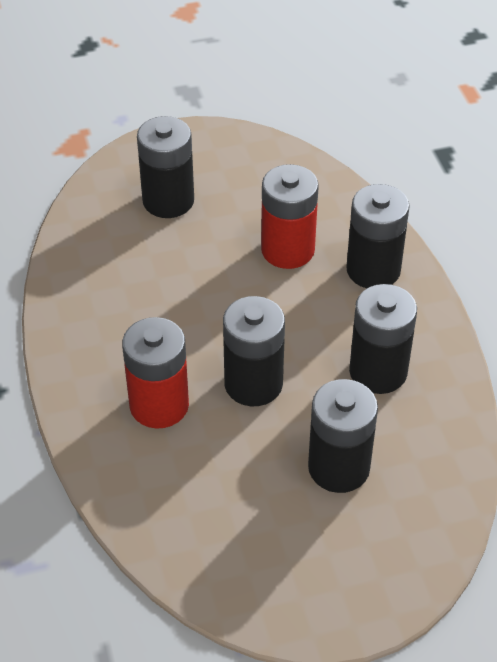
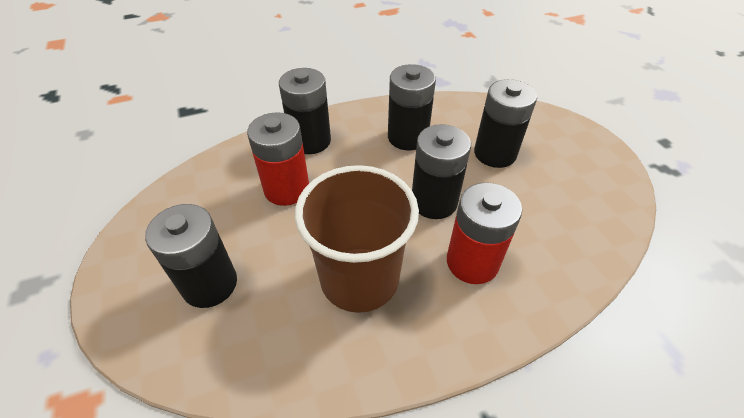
camera: 95 degrees left, 0 degrees up
(154, 308) = (359, 279): none -> brown cup

